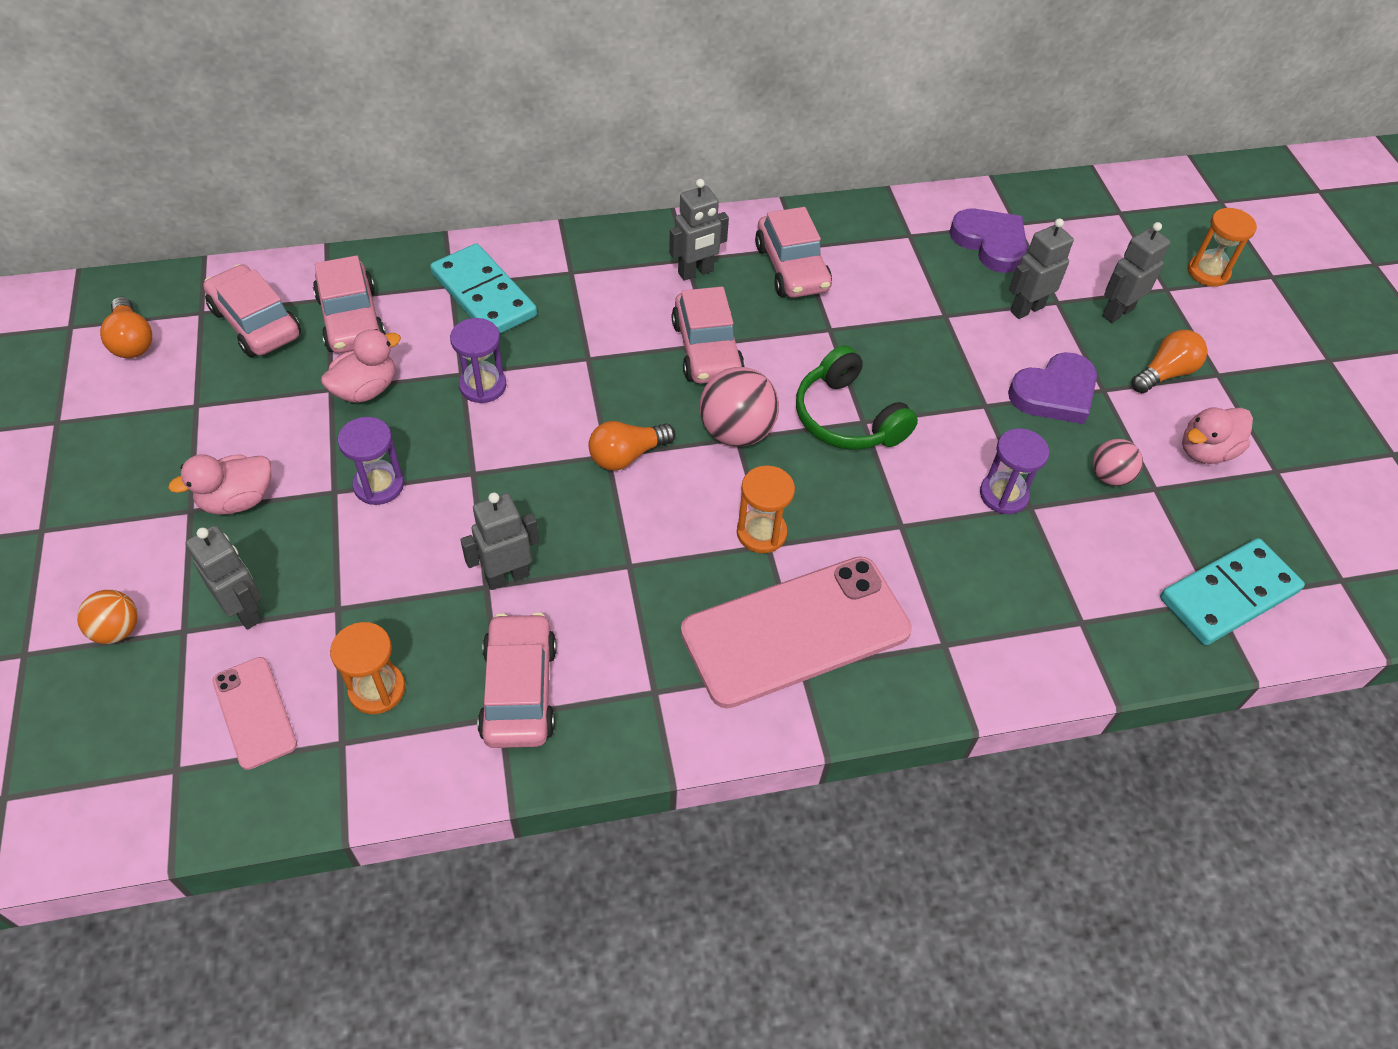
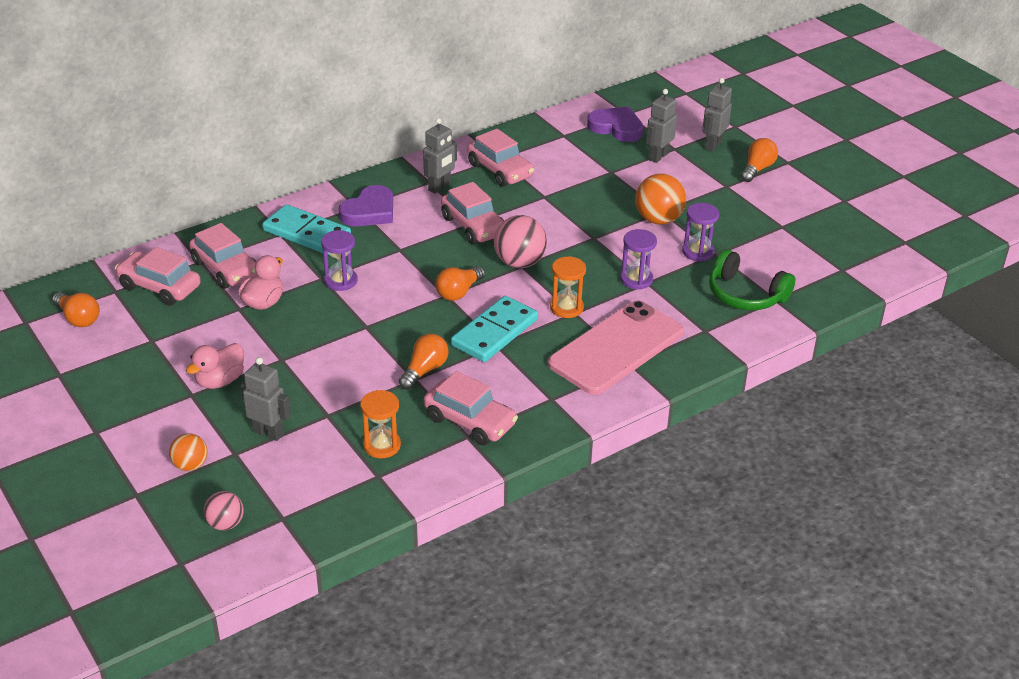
camera: 20 degrees left, 15 degrees down
(254, 712) = (312, 478): pink phone -> none
(379, 485) = (309, 348): purple hourglass -> purple hourglass (636, 279)
(507, 576) = (424, 370): grey robot -> orange light bulb
(519, 690) = (470, 421): pink car -> pink car turned 150 degrees clockwise
(847, 417) = (583, 238): green headphones -> green headphones (745, 295)
(973, 419) = (658, 219): none -> orange ball
(1054, 393) = (699, 195): purple heart -> purple heart (369, 211)
(1109, 477) = (753, 227): pink ball -> pink ball (225, 524)
(1206, 451) = (800, 201): pink duck -> none
(1208, 272) = (755, 112): orange hourglass -> none
(1228, 594) = (848, 265): turquoise domino -> turquoise domino (494, 332)

